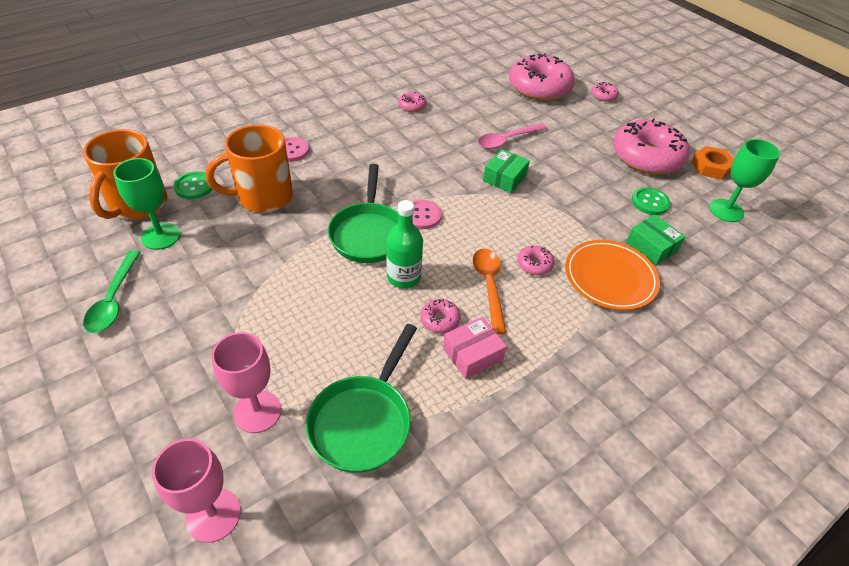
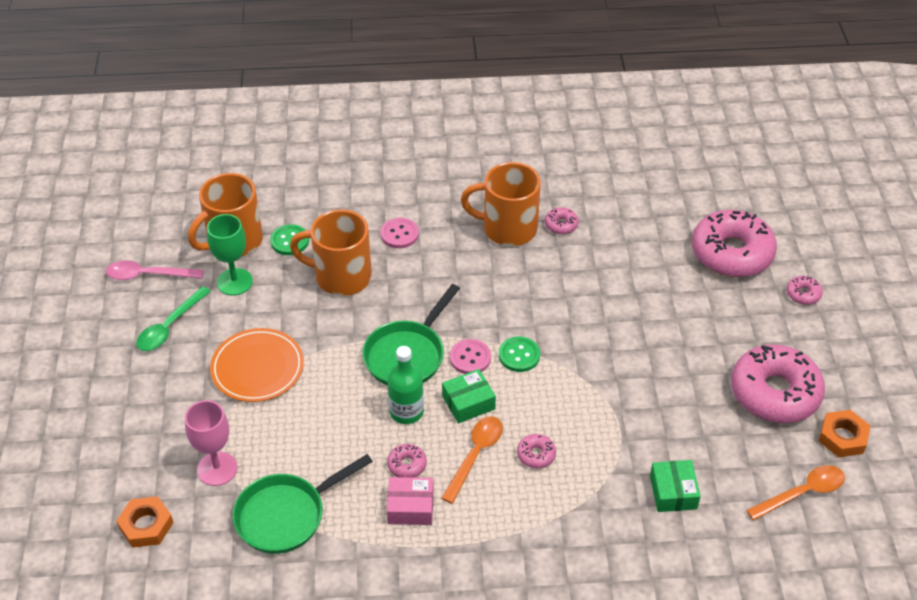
camera: 35 degrees right, 0 degrees up
(213, 515) = (146, 525): pink goblet -> orange nut
(374, 120) = (507, 228): none -> orange mug
(504, 178) = (587, 351): green box -> green box (468, 402)
(507, 140) = (630, 308): pink spoon -> pink spoon (148, 275)
(610, 277) = (599, 501): orange plate -> orange plate (257, 368)
(650, 202) = (722, 446): green button -> green button (519, 355)
(726, 210) = (802, 493): green goblet -> orange spoon

